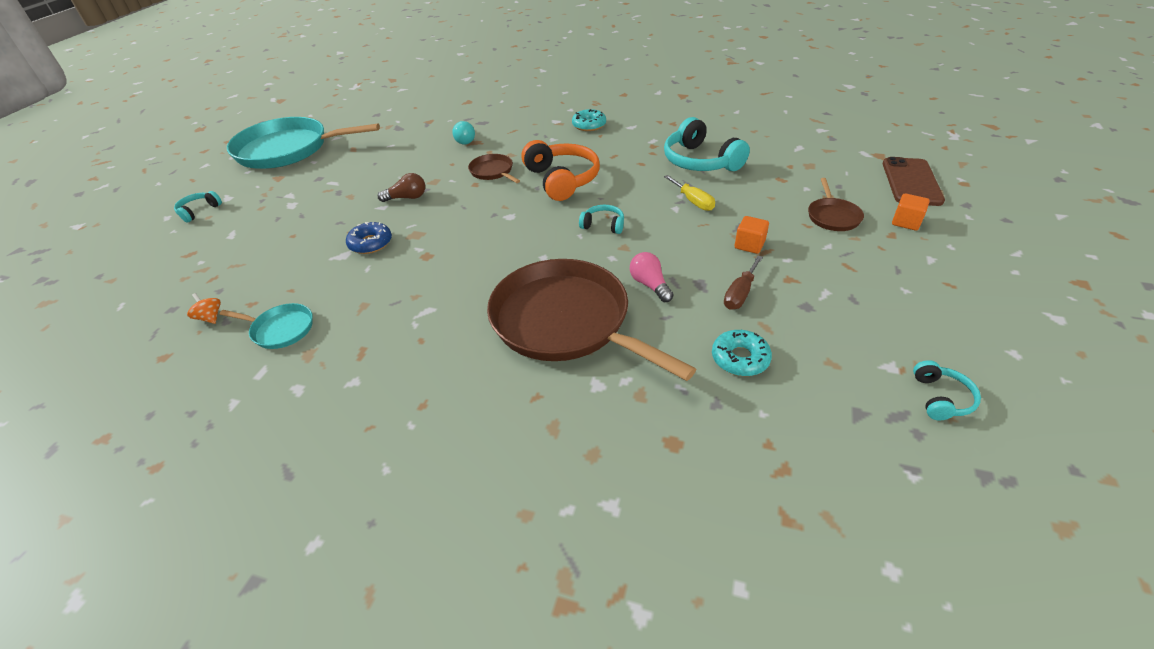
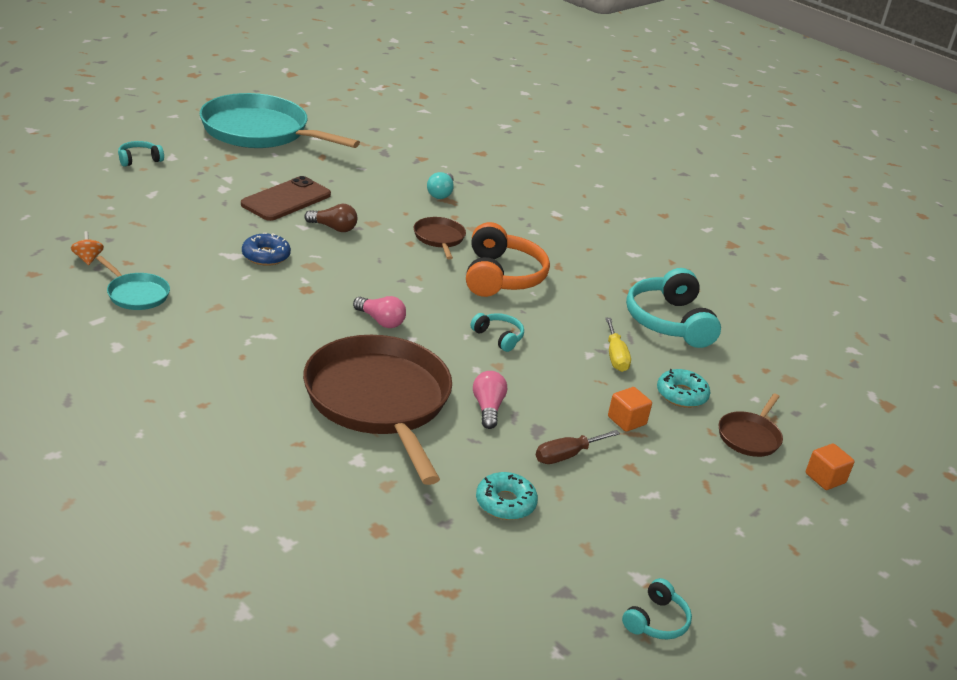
camera: 20 degrees right, 10 degrees down
(507, 254) = (381, 321): none -> pink light bulb
(589, 125) = (588, 233): turquoise donut -> turquoise donut (681, 395)
(911, 182) = (887, 446): brown phone -> brown phone (286, 200)

